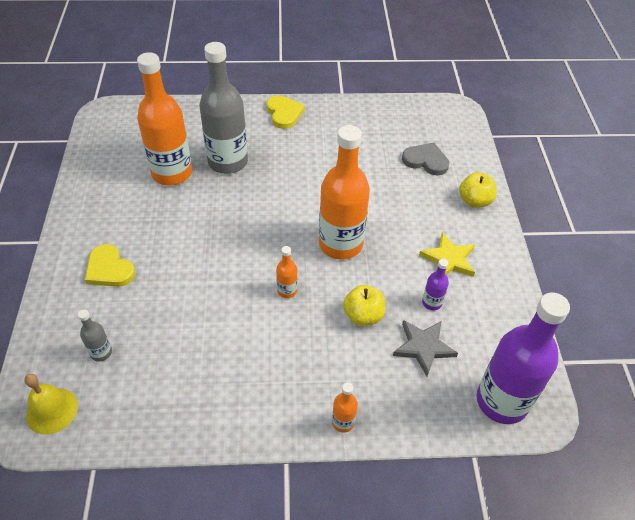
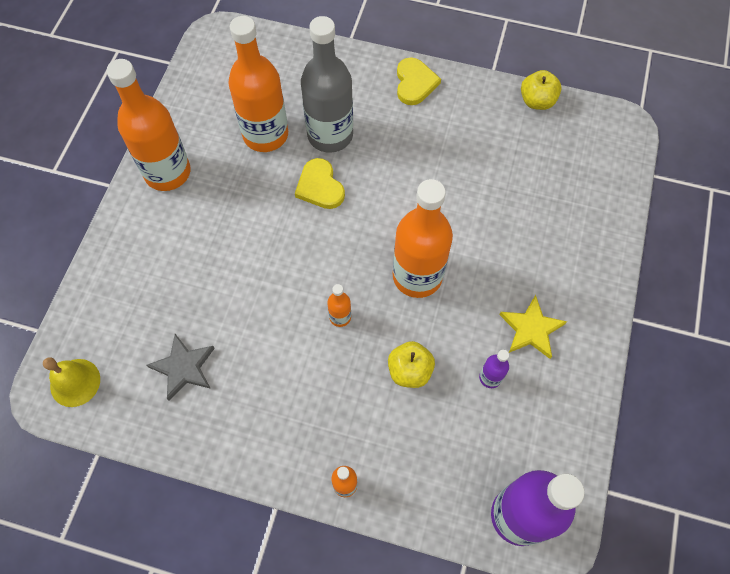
camera: 20 degrees right, 15 degrees up
(92, 219) = (167, 172): none -> orange bottle
(101, 352) = (136, 333): grey bottle -> none
(109, 269) = (169, 239): yellow heart -> yellow heart (320, 186)
(423, 347) = (460, 427): grey star -> grey star (184, 367)
(426, 161) = (557, 191): grey heart -> none
(474, 201) = (593, 261): yellow apple -> yellow apple (537, 101)

